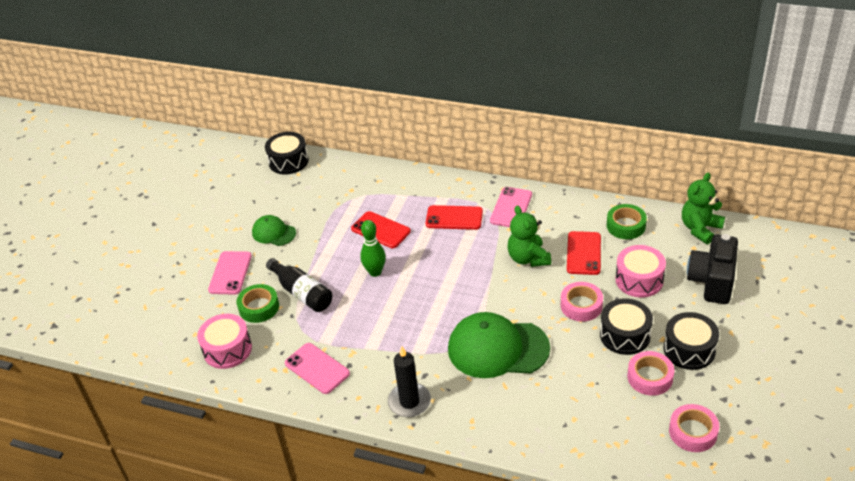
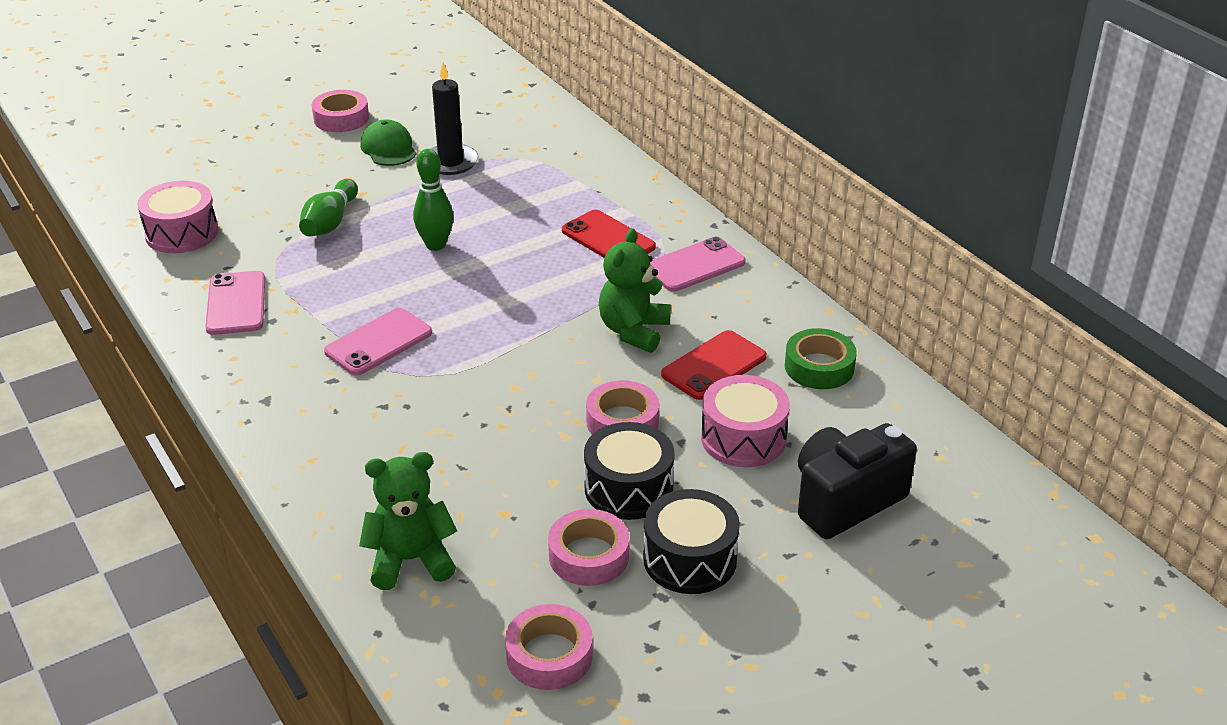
camera: 35 degrees right, 5 degrees down
(221, 230) = (341, 118): none -> pink tape
(230, 273) = (290, 163): pink phone -> pink phone (378, 342)
(259, 307) = (268, 211): green tape -> none
(288, 161) = (507, 87): black drum -> none
(302, 293) = (330, 222): black bottle -> green bowling pin
(380, 230) = (505, 206): red phone -> none
(409, 402) = (276, 396): black candle -> black candle (451, 162)
(497, 348) = (452, 404): green cap -> none
(700, 229) = (923, 429): green teddy bear -> green teddy bear (411, 560)

